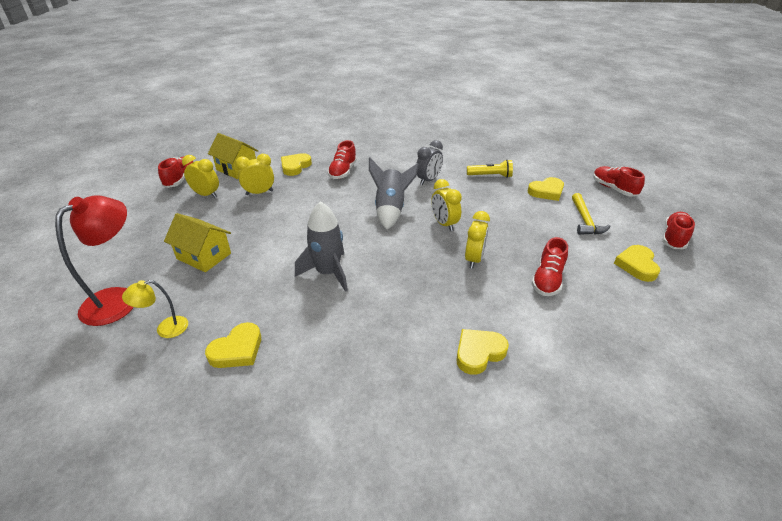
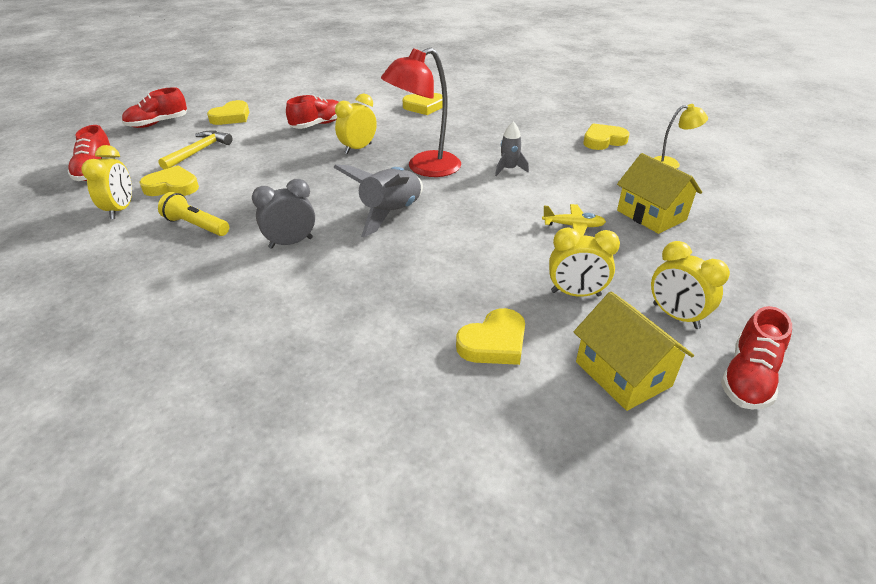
camera: 155 degrees left, 0 degrees up
(119, 299) = (734, 195): red lamp -> red lamp (424, 168)
(264, 232) = (573, 226): none -> yellow plane
(328, 273) = (509, 169): grey rocket -> grey rocket, size x0.55
(343, 171) = (409, 300): red shoe -> none
(444, 224) = (346, 182): yellow clock -> yellow clock (120, 210)

